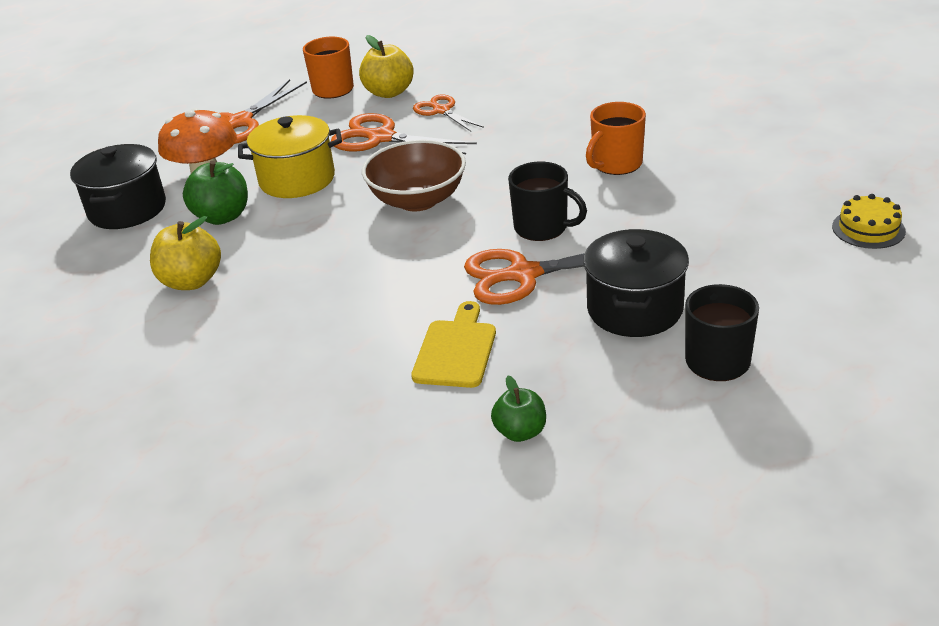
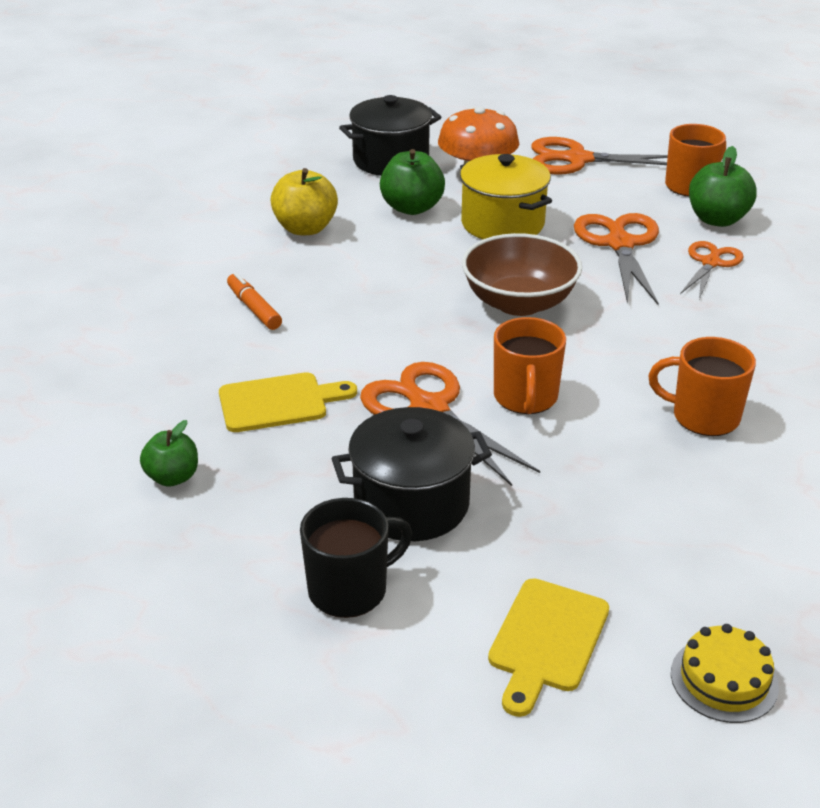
camera: 60 degrees right, 0 degrees up
(298, 337) = (254, 308): none -> orange marker
(389, 92) = (717, 219): yellow apple -> green apple
(542, 228) = (525, 398): black mug -> orange mug
(808, 285) = (546, 640): none -> yellow cutting board

